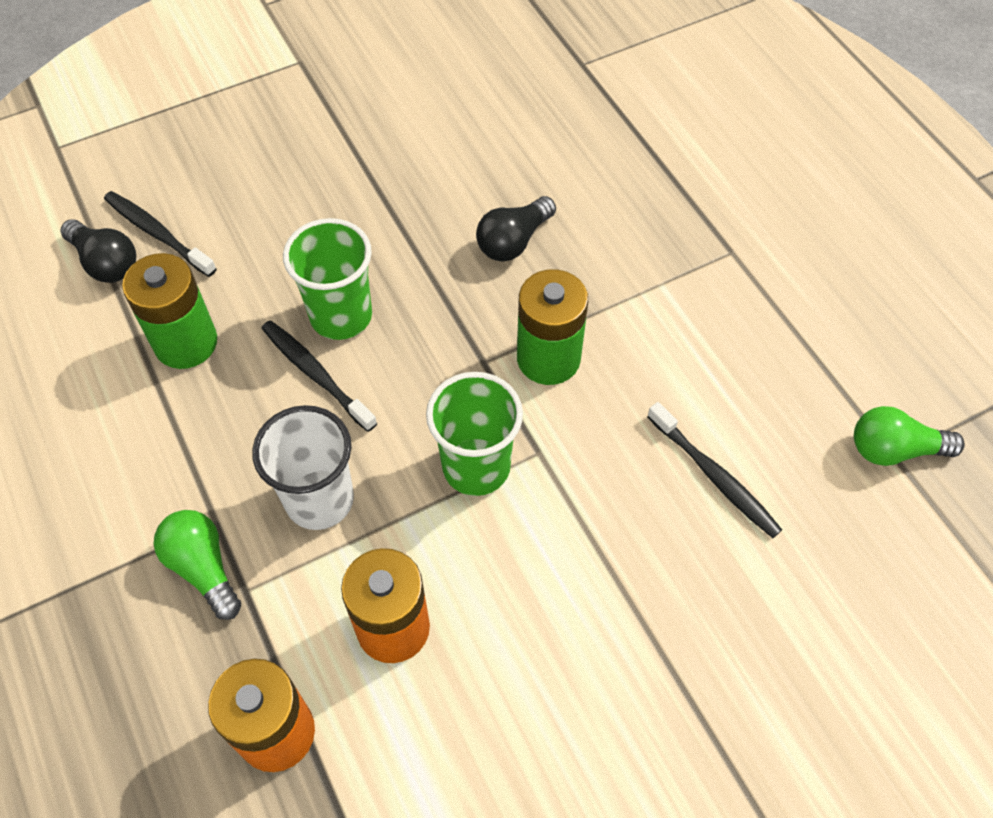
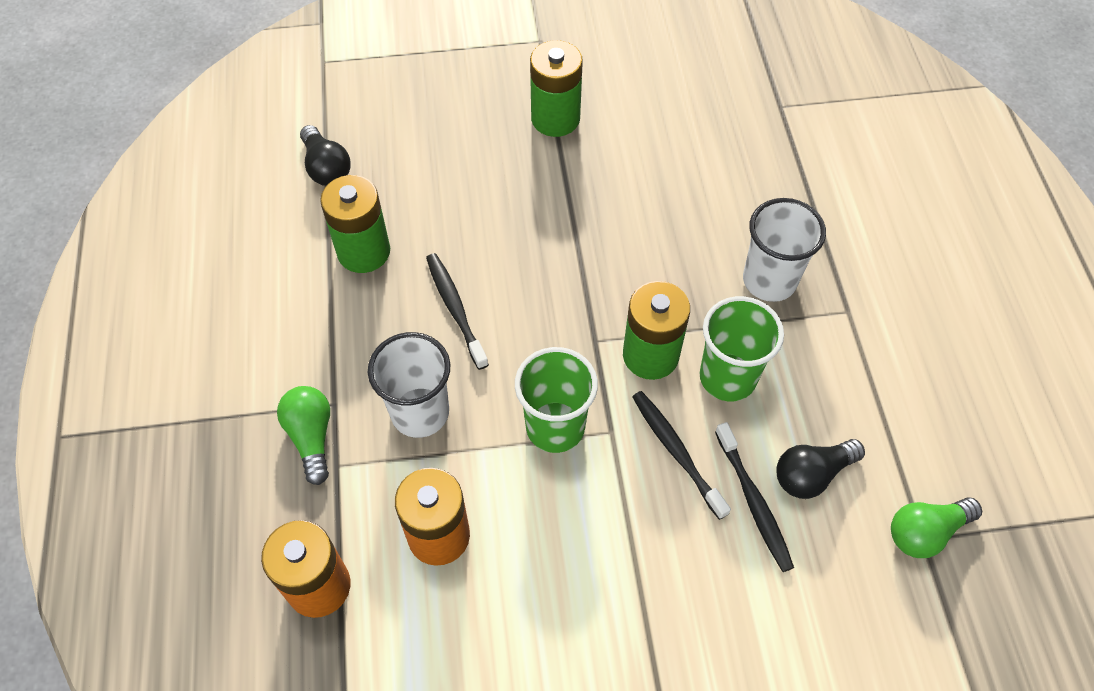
camera: 20 degrees right, 0 degrees up
(158, 234) = (375, 155): black toothbrush -> black toothbrush (677, 452)
(341, 316) = (493, 266): green cup -> green cup (727, 377)
(348, 139) = (555, 118): none -> green battery
(513, 241) = (660, 246): black light bulb -> black light bulb (811, 474)
(640, 244) = (769, 280): none -> white cup
(894, 449) = (925, 532): green light bulb -> green light bulb turned 45 degrees counterclockwise

